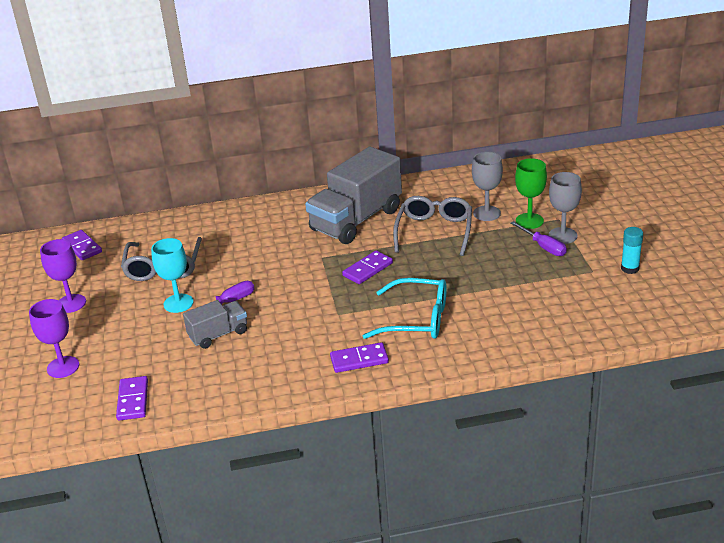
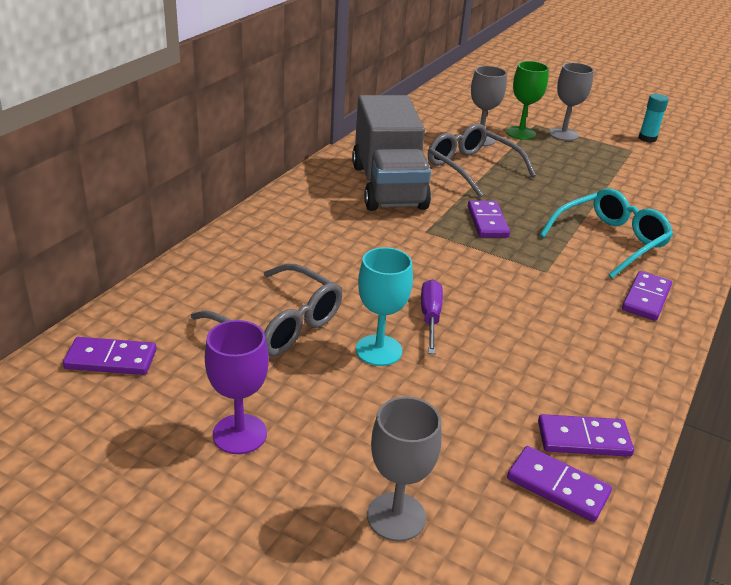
camera: 55 degrees left, 0 degrees up
(63, 367) = (396, 516): purple goblet -> grey goblet
(180, 393) = (583, 439): none -> purple domino
(218, 334) = (488, 354): grey truck -> none
(543, 247) = (569, 147): purple screwdriver -> none

